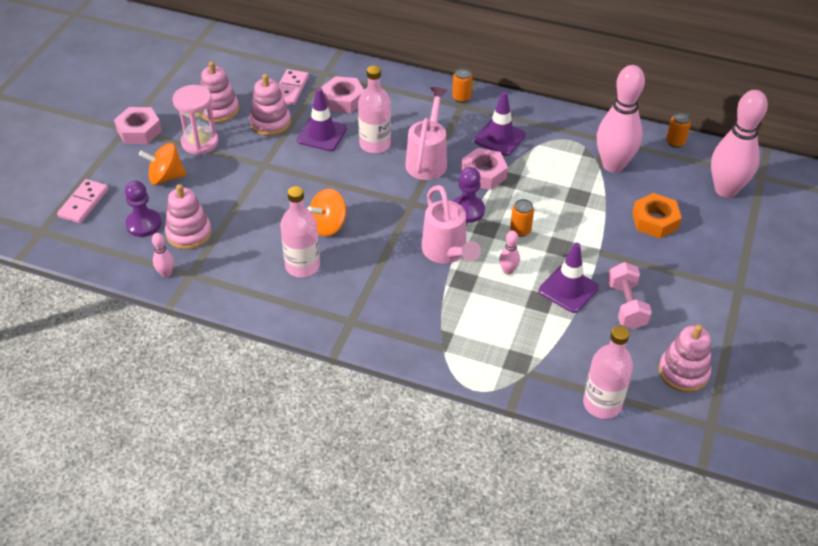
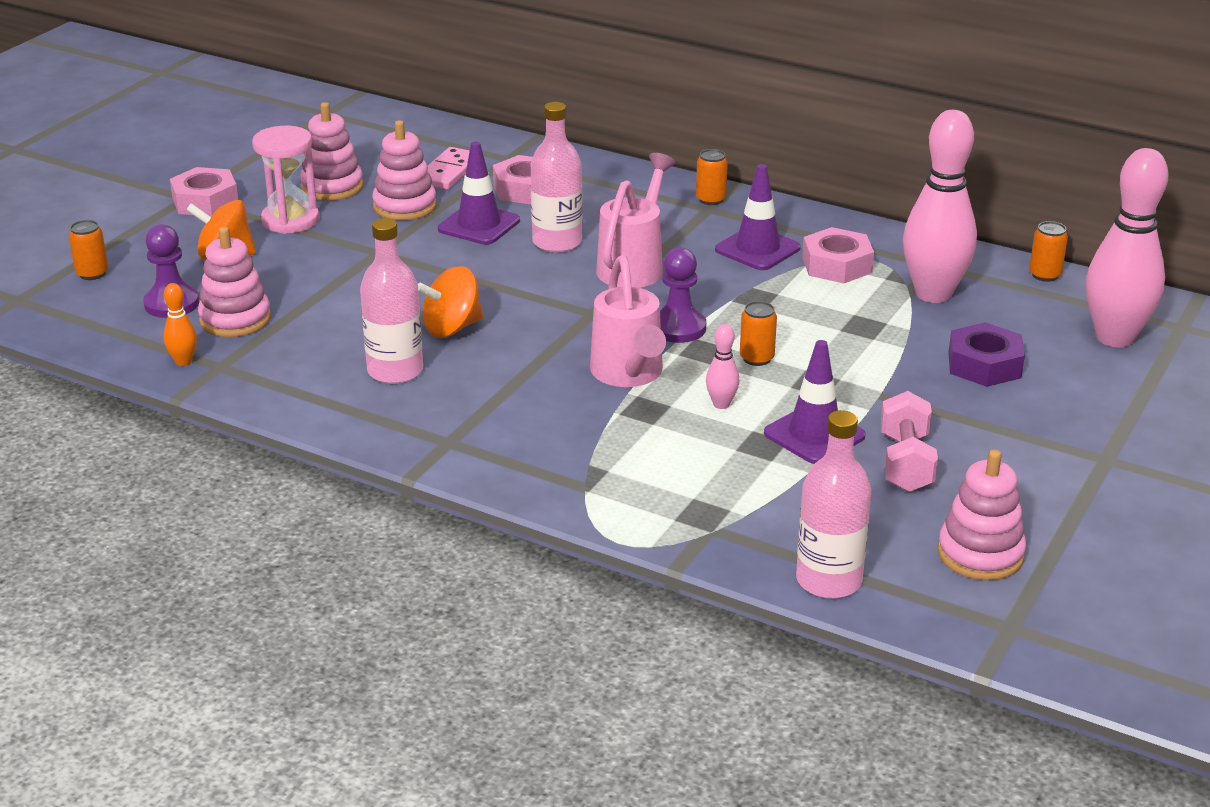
camera: 10 degrees right, 15 degrees down
(83, 203) = (92, 273): pink domino -> orange can
(166, 273) = (183, 361): pink bowling pin -> orange bowling pin
(483, 174) = (718, 288): pink nut -> pink nut (837, 265)
(655, 220) = (984, 365): orange nut -> purple nut

